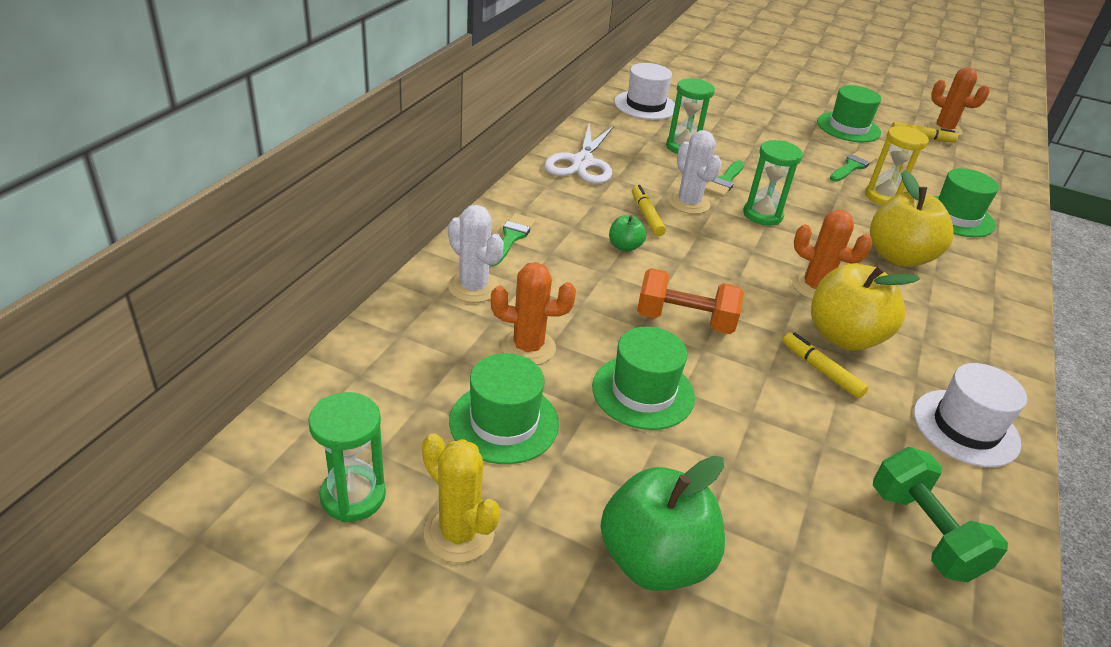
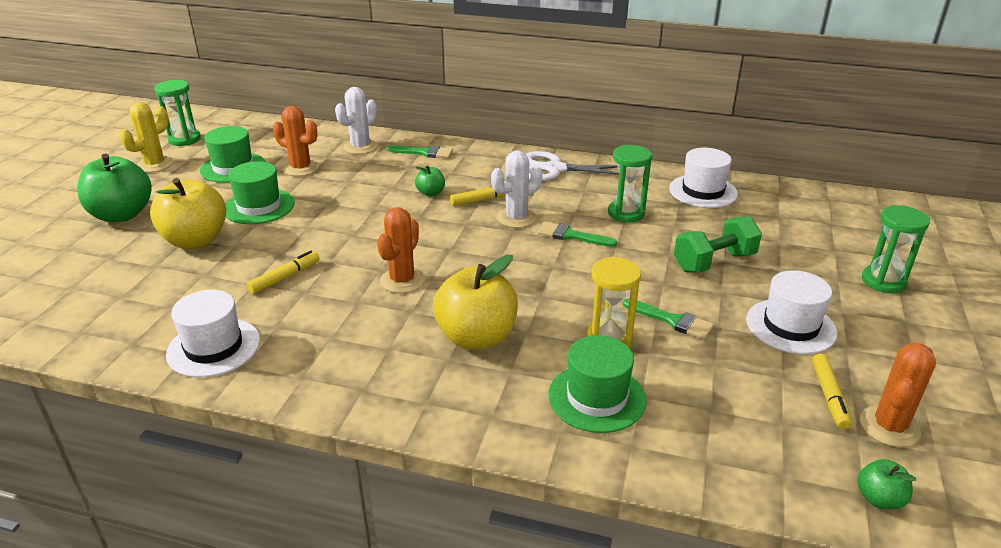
camera: 85 degrees right, 5 degrees down
(528, 347) = (301, 168): orange cactus -> orange cactus turned 60 degrees counterclockwise
(684, 320) = (339, 219): orange dumbbell -> none
(762, 215) = (517, 256): green hourglass -> green hourglass (883, 281)
(844, 336) = (331, 292): yellow apple -> yellow apple (195, 240)
(848, 127) = (790, 326): green hat -> white hat
(923, 532) = (112, 311): green dumbbell -> green dumbbell (714, 262)
(1006, 150) = (879, 499): none -> green apple

